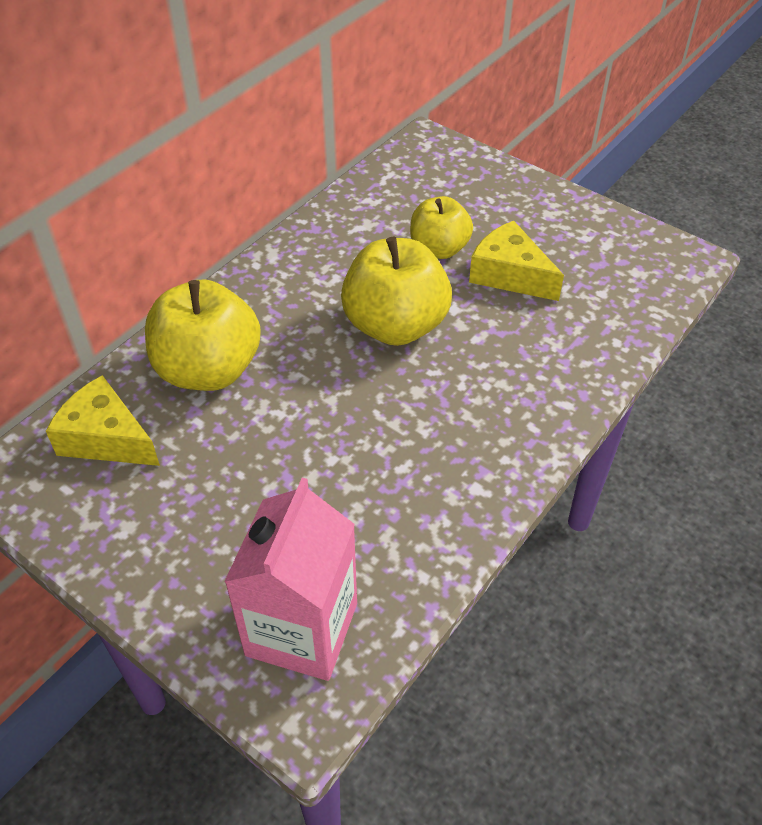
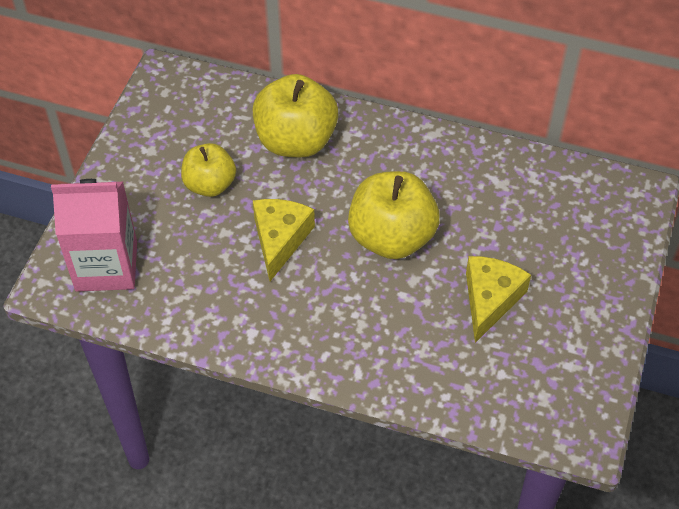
camera: 70 degrees right, 5 degrees up
(106, 438) = (214, 110): yellow cheese -> yellow cheese (280, 239)
(439, 249) = (496, 241): yellow apple -> yellow apple (210, 184)

